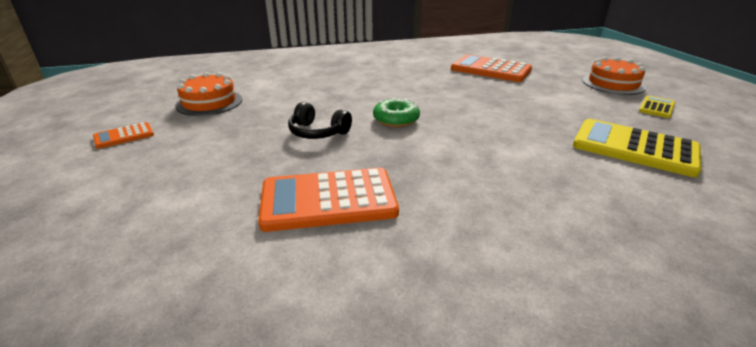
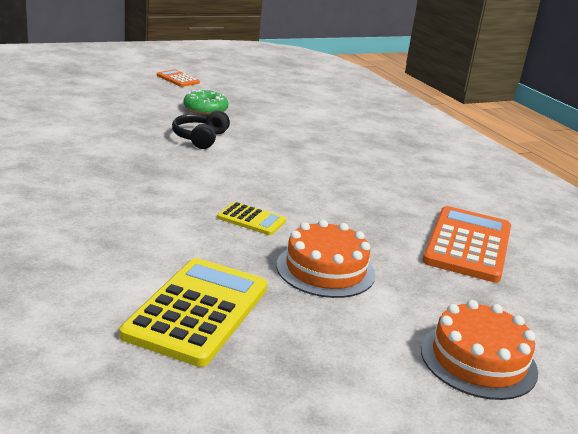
camera: 75 degrees right, 5 degrees down
(209, 102) = (253, 96): orange cake -> orange cake (325, 269)
(328, 200) = (80, 144): orange calculator -> none
(396, 119) = (242, 171): green donut -> green donut (205, 110)
(656, 107) = (370, 379): yellow calculator -> yellow calculator (251, 219)

